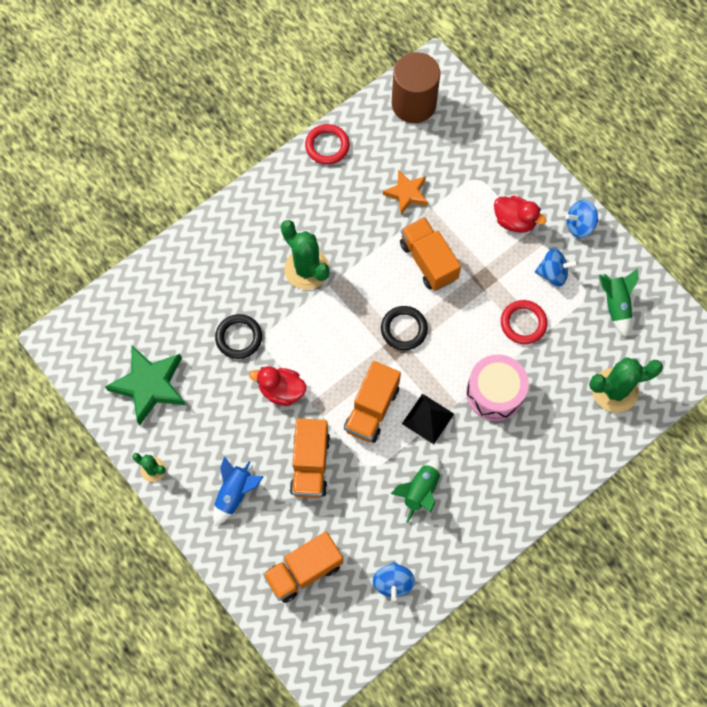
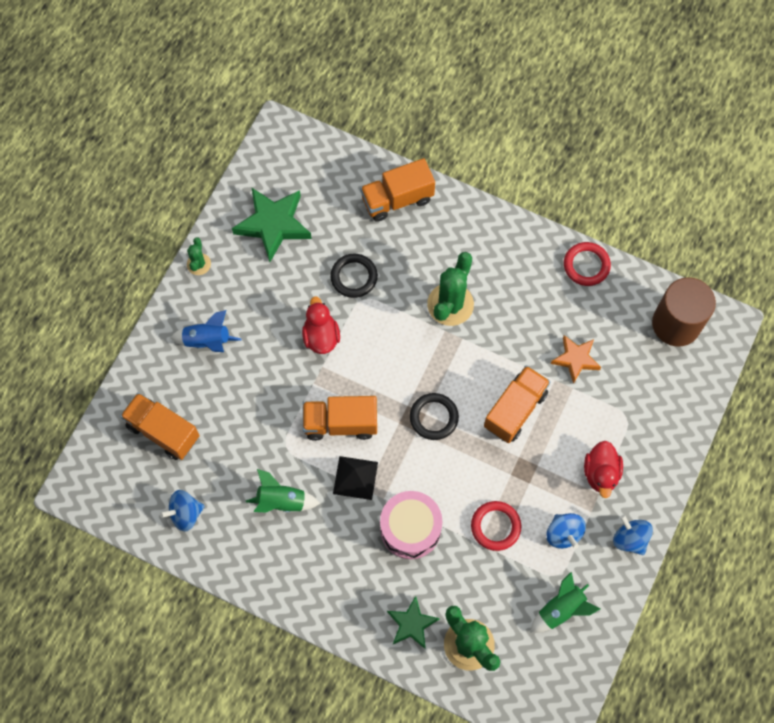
camera: 65 degrees right, 0 degrees up
(310, 464) = (263, 393): orange truck -> orange truck (397, 199)
(578, 428) = (412, 624): none -> green star

